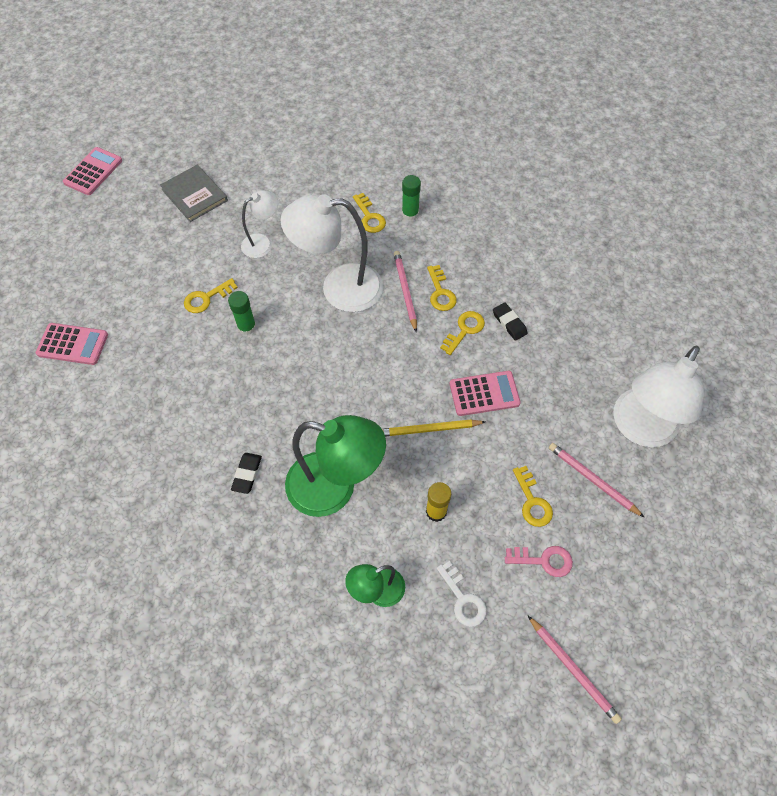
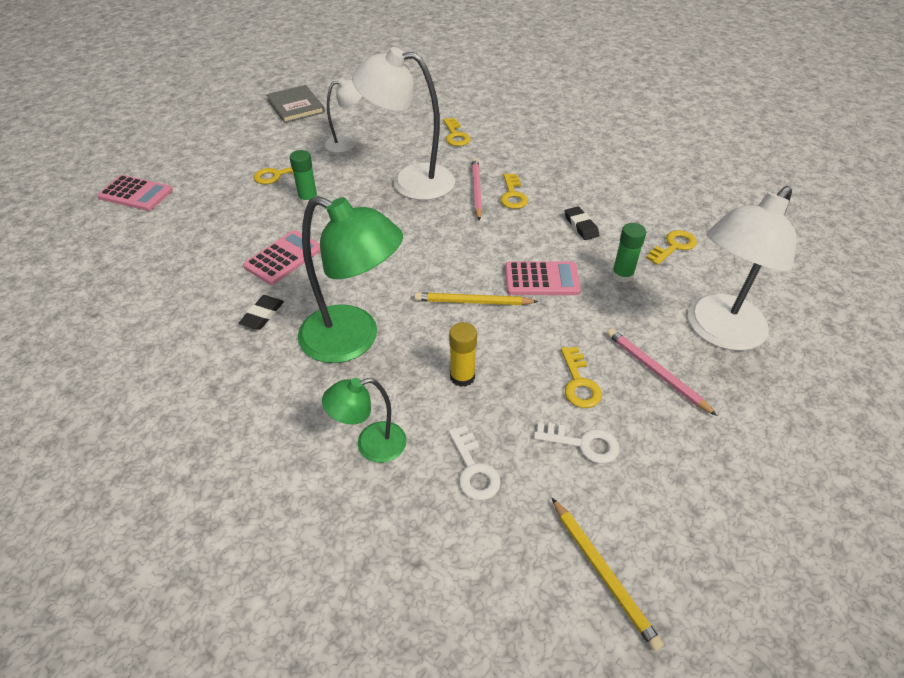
camera: 10 degrees right, 15 degrees down
(93, 172) = (212, 84): pink calculator -> pink calculator (283, 258)
(410, 214) = (496, 137): green glue stick -> green glue stick (622, 275)
(464, 330) = (531, 226): yellow key -> yellow key (673, 246)
(543, 560) = (582, 443): pink key -> white key
(572, 669) = (602, 573): pink pencil -> yellow pencil

